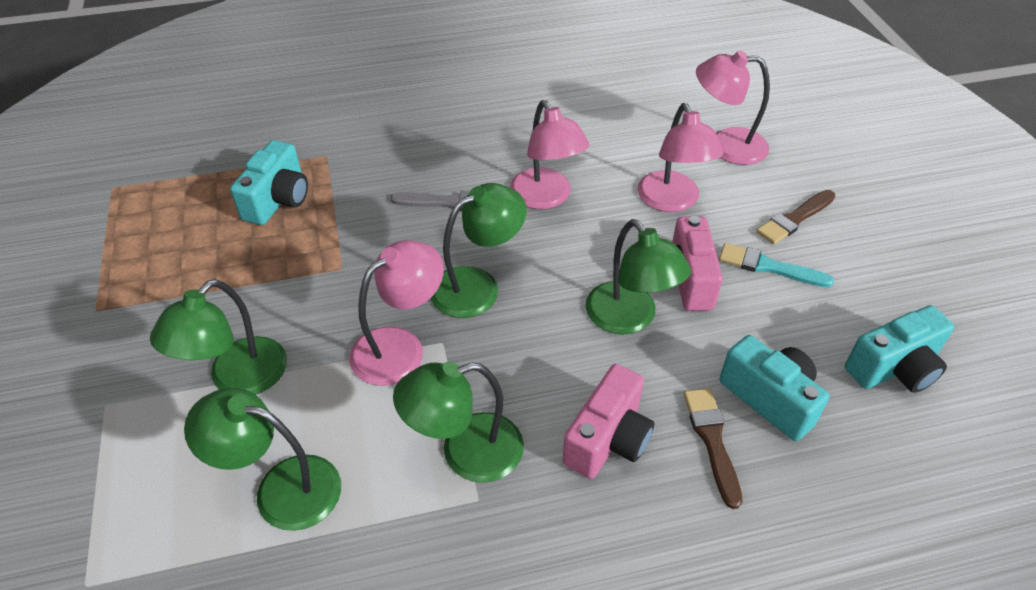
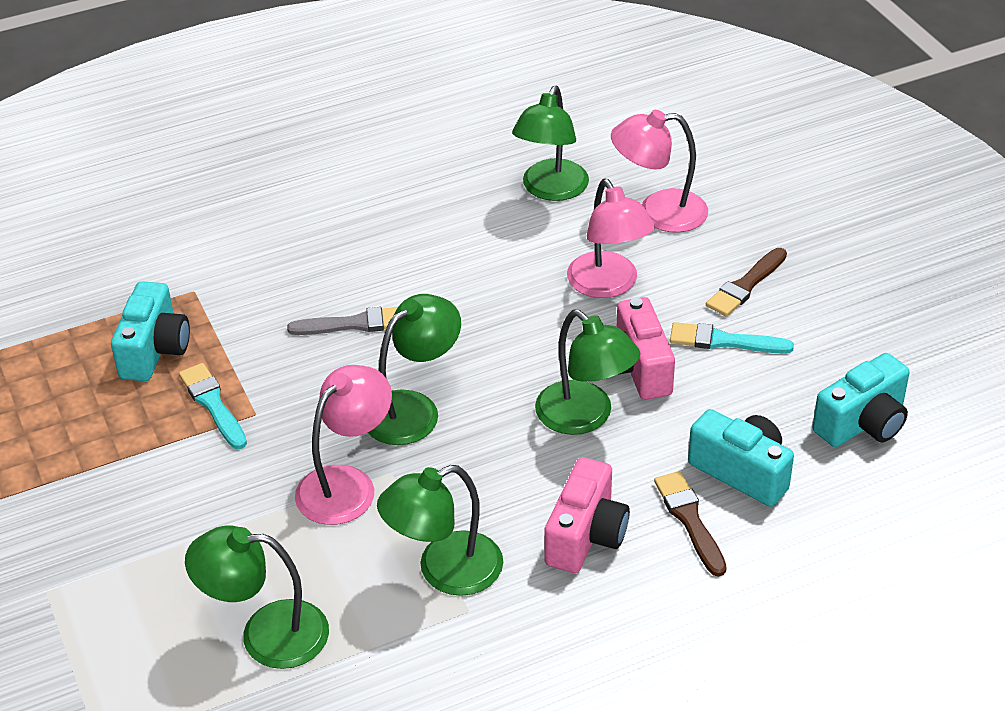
camera: 10 degrees left, 5 degrees down
(237, 379) = (181, 543): green lamp -> green lamp (551, 190)
(309, 254) = (213, 404): none -> turquoise brush
(546, 198) = (466, 302): pink lamp -> none

